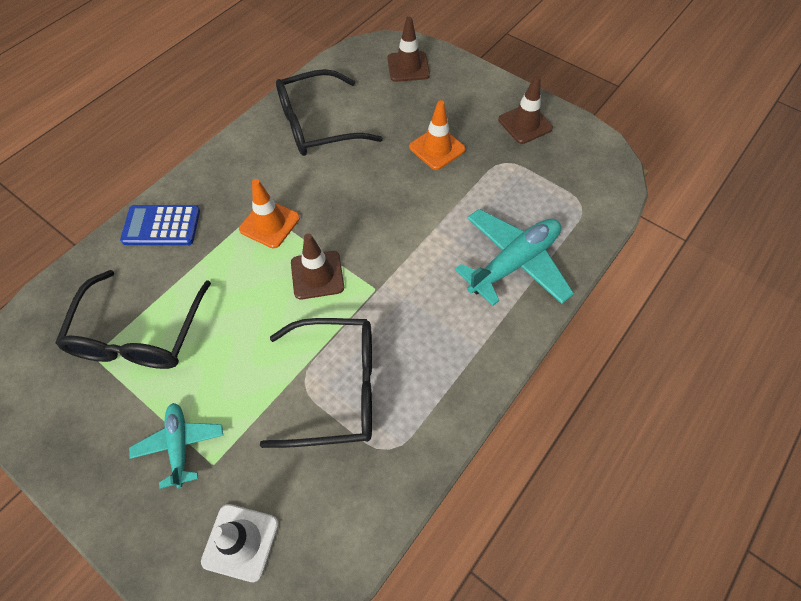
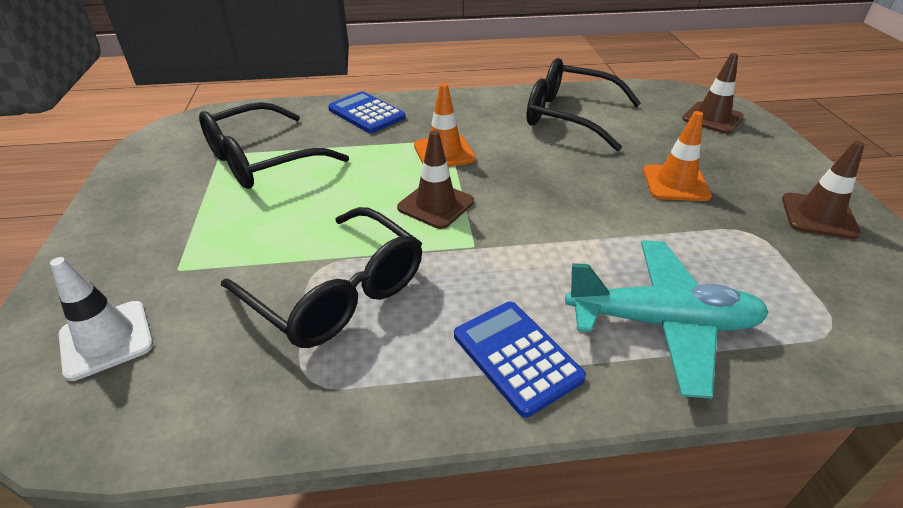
camera: 45 degrees right, 20 degrees down
(180, 445) = (180, 240): turquoise plane -> none
(470, 342) = (516, 357): none -> blue calculator

